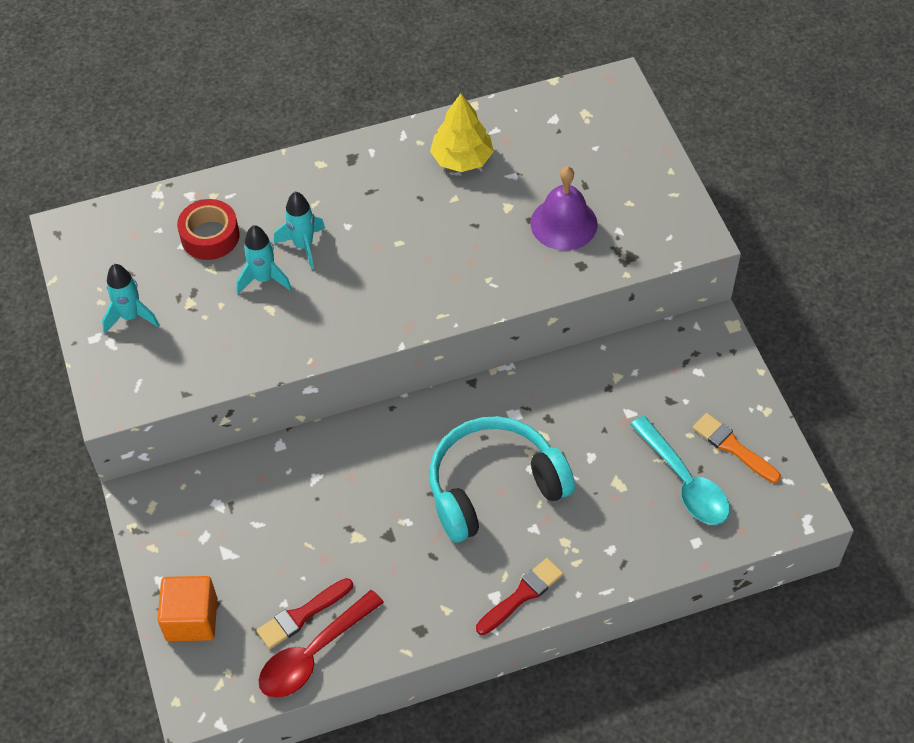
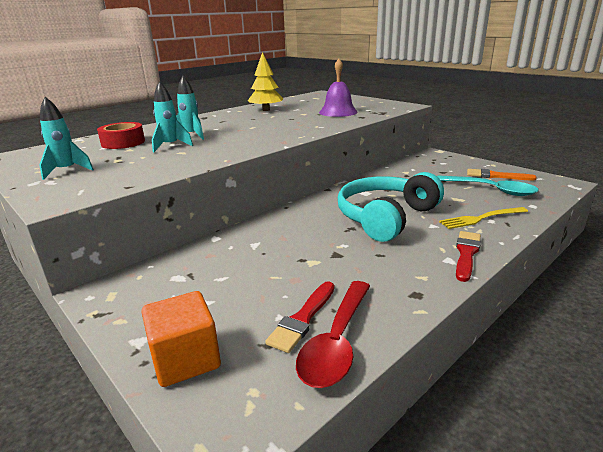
camera: 25 degrees left, 30 degrees down
(603, 540) = (481, 218): none -> yellow fork

